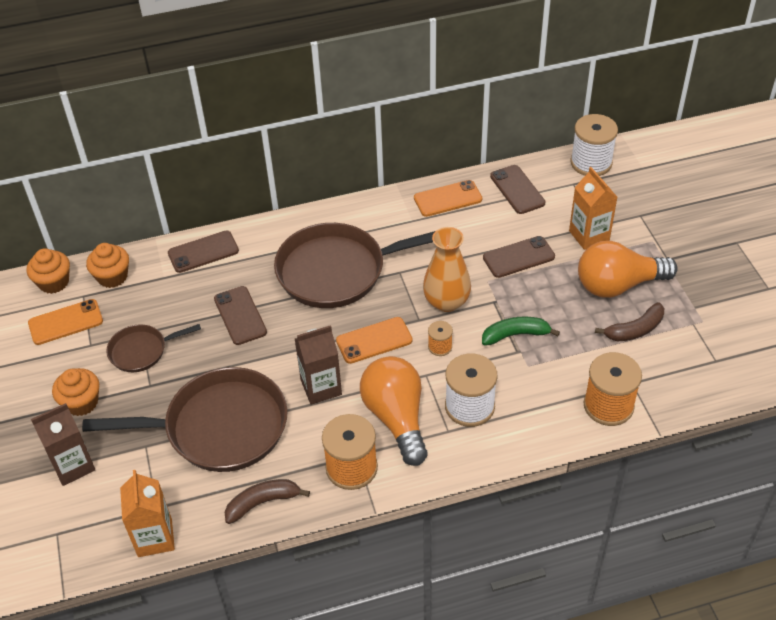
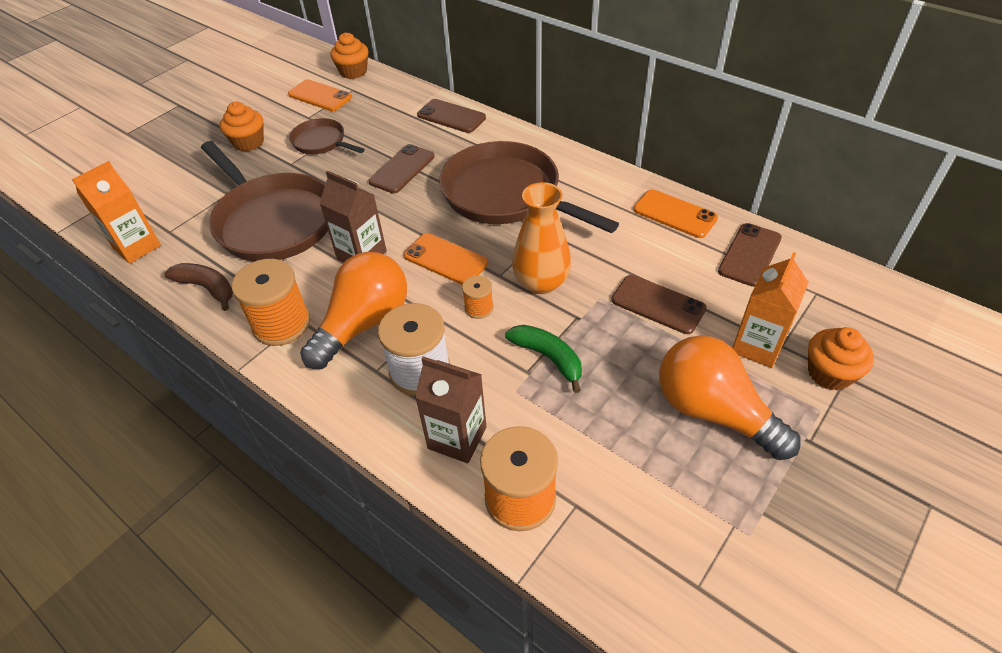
camera: 55 degrees right, 0 degrees up
(73, 465) = (185, 170): brown carton -> brown carton (457, 438)
(112, 277) = (383, 91): orange cupcake -> orange cupcake (829, 373)
(591, 163) = (867, 291): white spool -> none
(635, 330) = (661, 465): brown banana -> none

